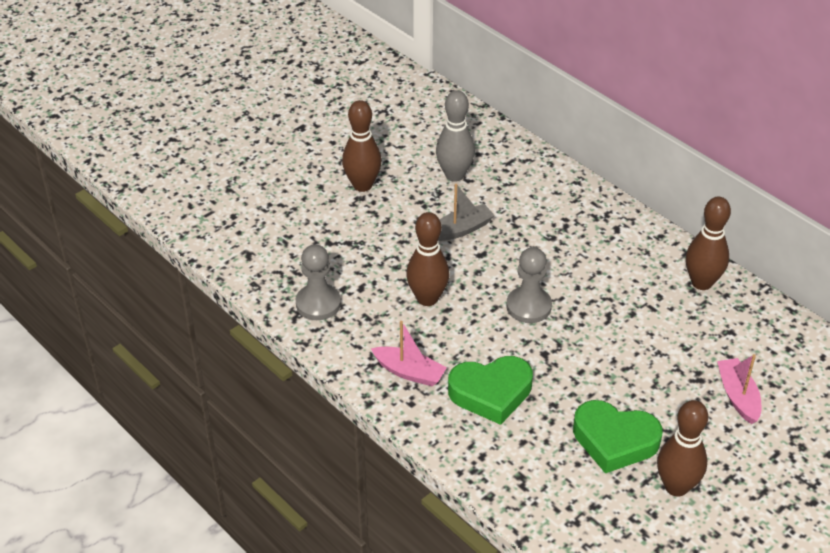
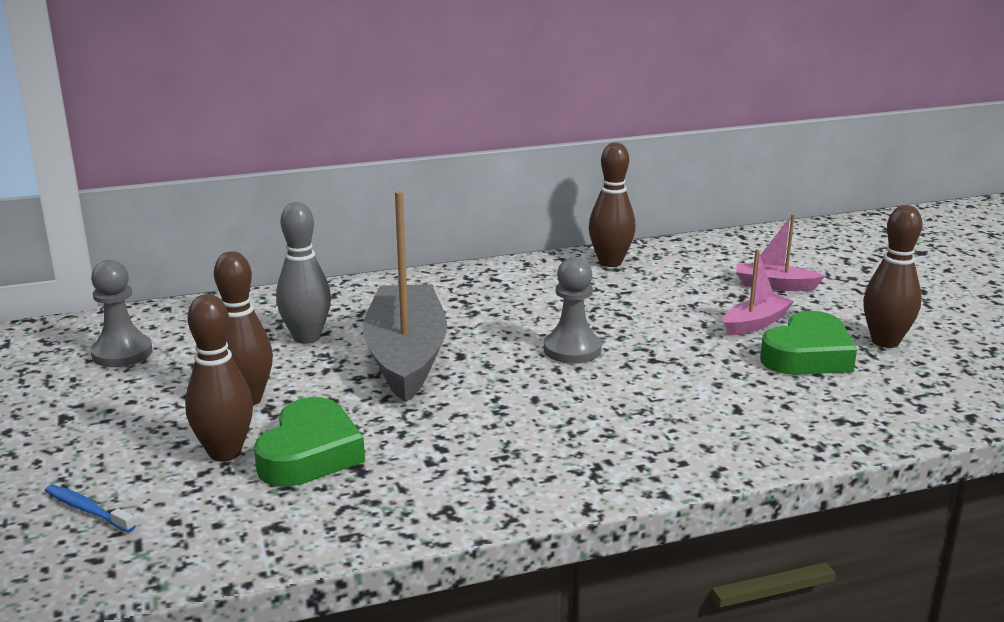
camera: 65 degrees left, 20 degrees down
(225, 181) = (87, 510): none -> blue toothbrush
(318, 303) = (441, 488): grey pawn -> grey pawn (122, 353)
(409, 372) = (627, 450): pink boat -> pink boat (755, 323)
(427, 298) = (505, 406): brown bowling pin -> brown bowling pin (225, 453)
(461, 230) = (406, 356): grey boat -> grey boat, size x2.07
(491, 393) = (697, 405): green heart -> green heart (310, 453)

